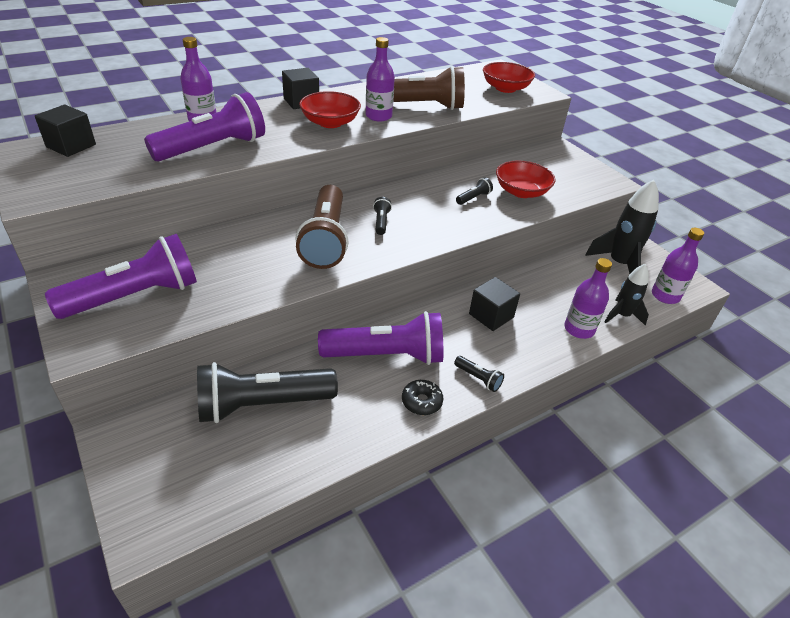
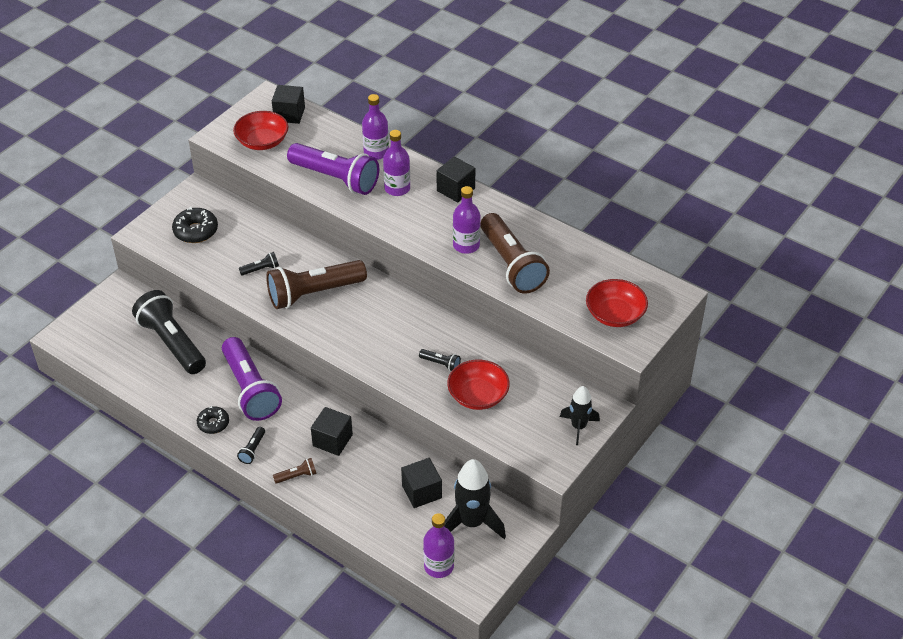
camera: 70 degrees right, 5 degrees up
(136, 296) = (196, 231): purple flashlight -> black donut
(330, 122) = (429, 221): red bowl -> red bowl (262, 141)
(381, 222) = (359, 316): black flashlight -> black flashlight (261, 269)
(529, 354) = (297, 476): none -> brown flashlight
(576, 280) = (421, 492): none -> black cube
(579, 329) = (348, 504): purple bottle -> purple bottle (397, 188)
(622, 315) = (386, 534): black rocket -> black rocket (578, 427)

